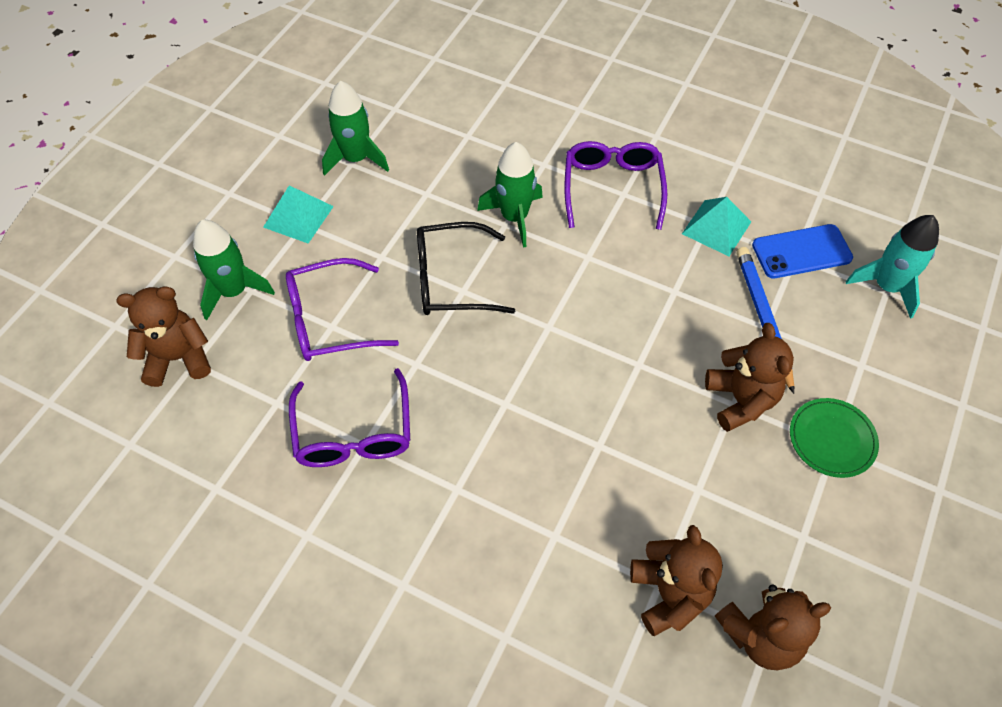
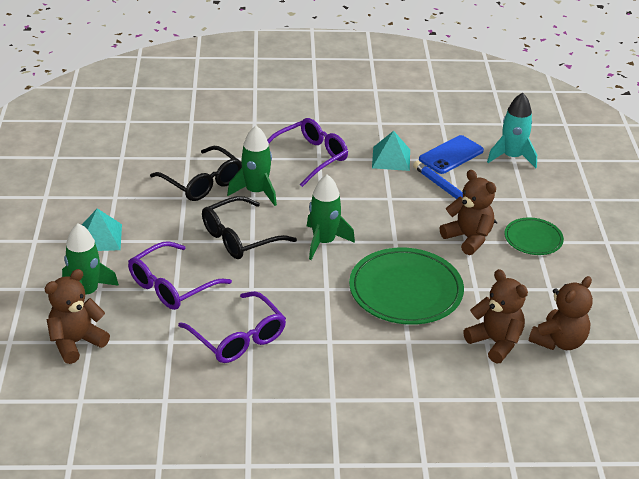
camera: 30 degrees left, 20 degrees down
(356, 158) = (116, 193): green rocket -> green rocket (324, 242)
(460, 179) = (202, 182): none -> black glasses
(603, 451) = (405, 290): none -> green plate
(612, 188) = (309, 157): purple glasses -> purple glasses turned 75 degrees clockwise

